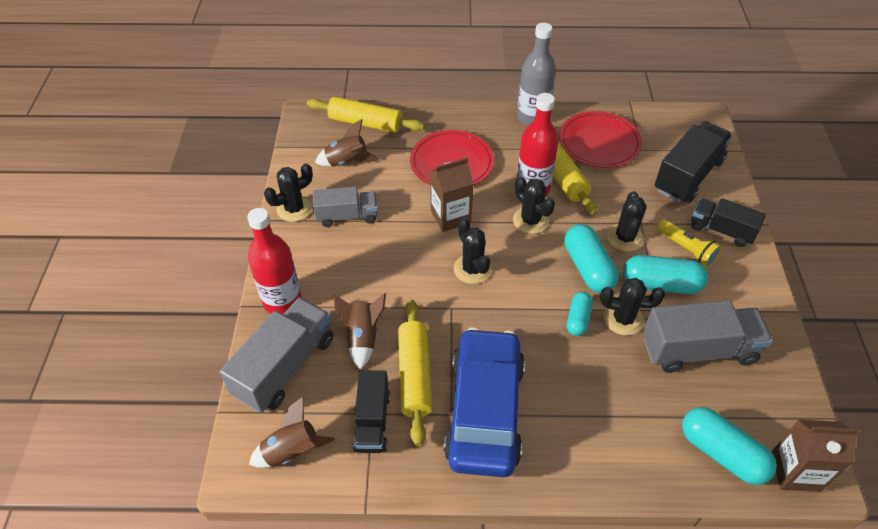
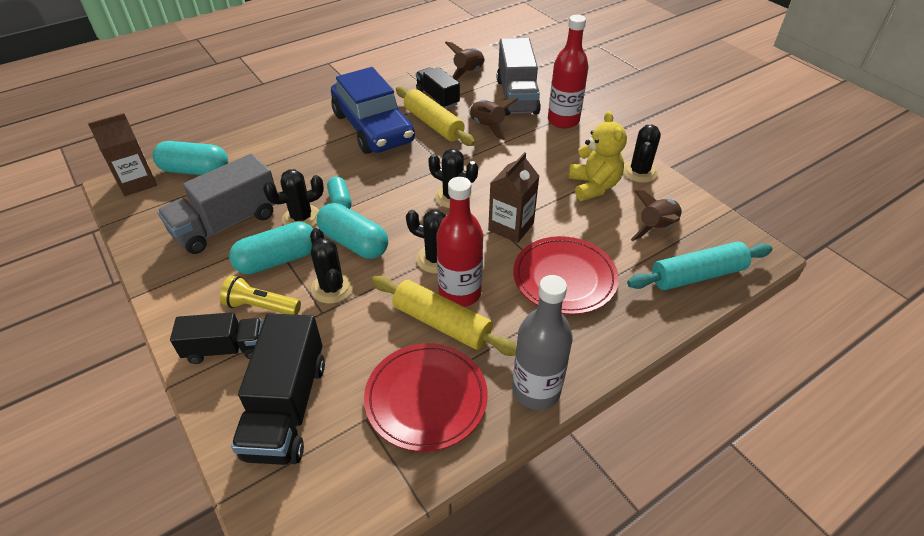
camera: 145 degrees right, 5 degrees down
(347, 216) = (593, 186): grey truck -> yellow teddy bear
(365, 123) = (697, 275): yellow rolling pin -> turquoise rolling pin

